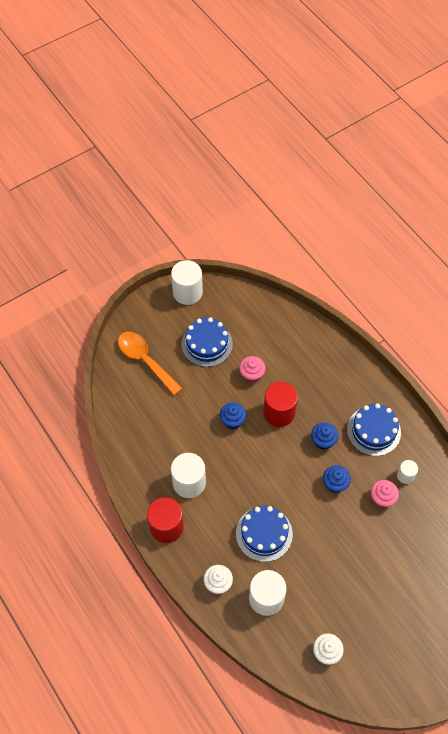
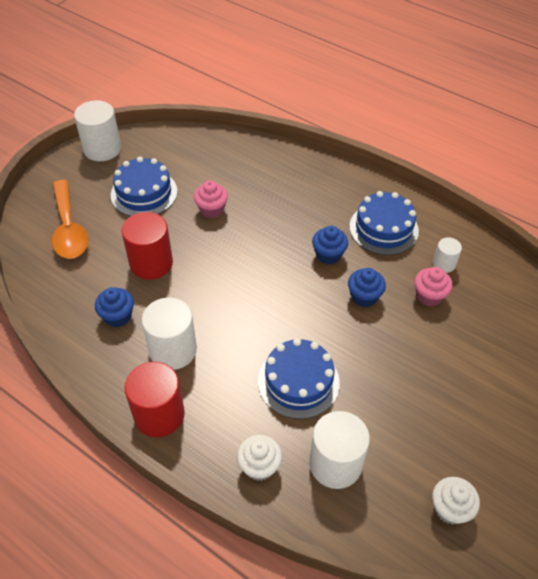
camera: 20 degrees left, 10 degrees down
(145, 360) = (69, 229): orange spoon -> orange spoon turned 135 degrees counterclockwise
(232, 421) = (206, 264): blue cupcake -> blue cupcake (117, 316)
(279, 412) = (261, 240): red cylinder -> red cylinder (151, 263)

